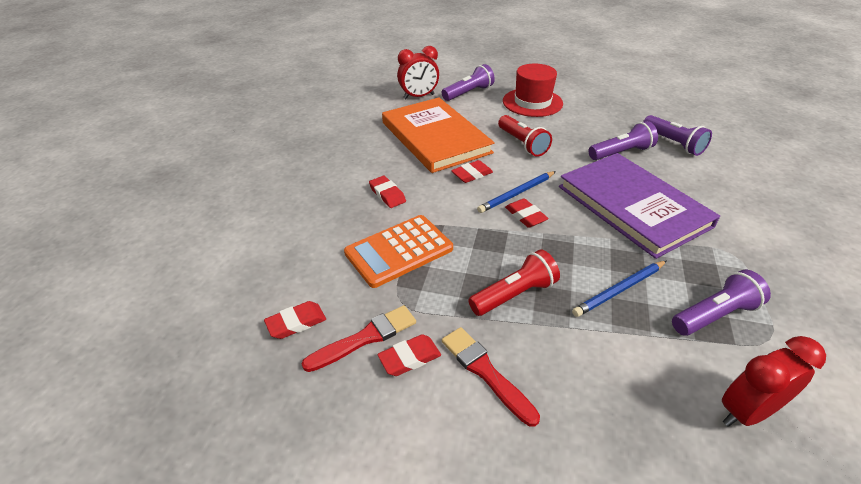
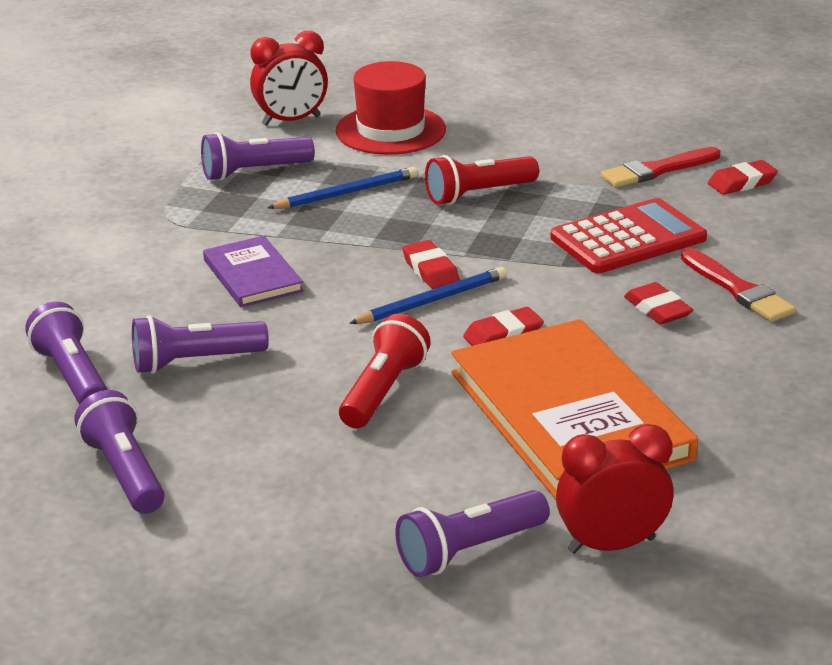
camera: 175 degrees left, 10 degrees down
(399, 251) = (628, 238): orange calculator -> red calculator
(409, 358) = (606, 157): red eraser -> none
(485, 372) = (527, 146): red brush -> red brush (738, 289)
(522, 144) = (383, 391): red flashlight -> red flashlight turned 45 degrees clockwise
(532, 102) = (307, 505): red hat -> red hat (390, 130)
(610, 109) = (125, 472): none -> purple flashlight
(632, 206) = (252, 276): purple book -> purple book, size x0.50

